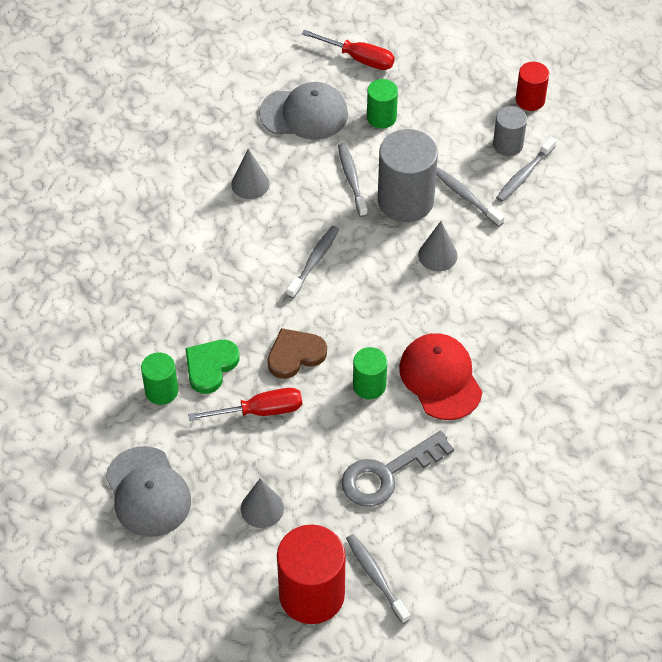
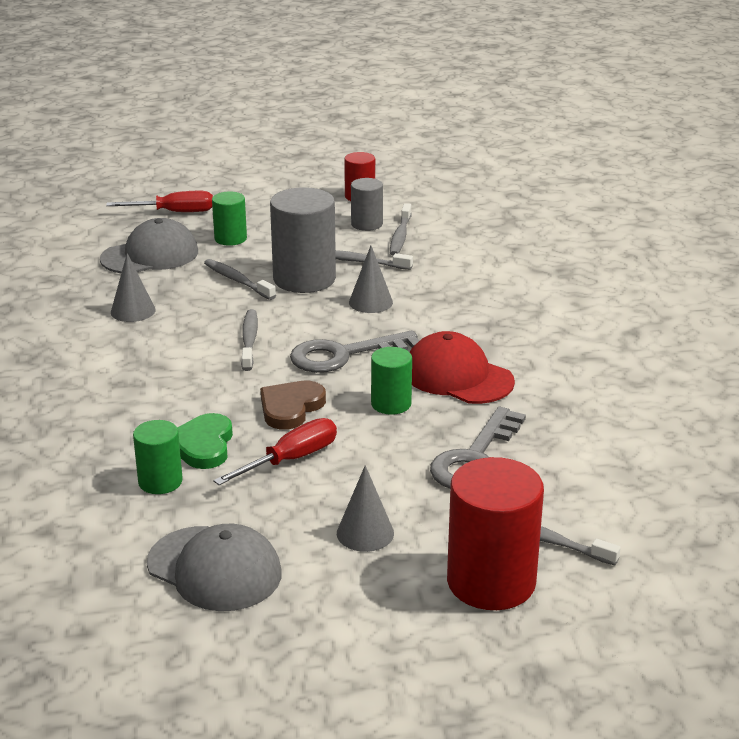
camera: 30 degrees left, 25 degrees down
(372, 312) = (343, 355): none -> grey key

